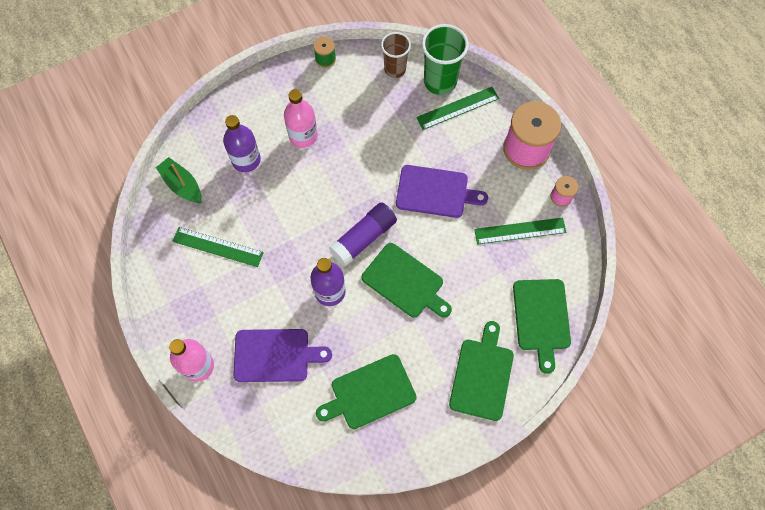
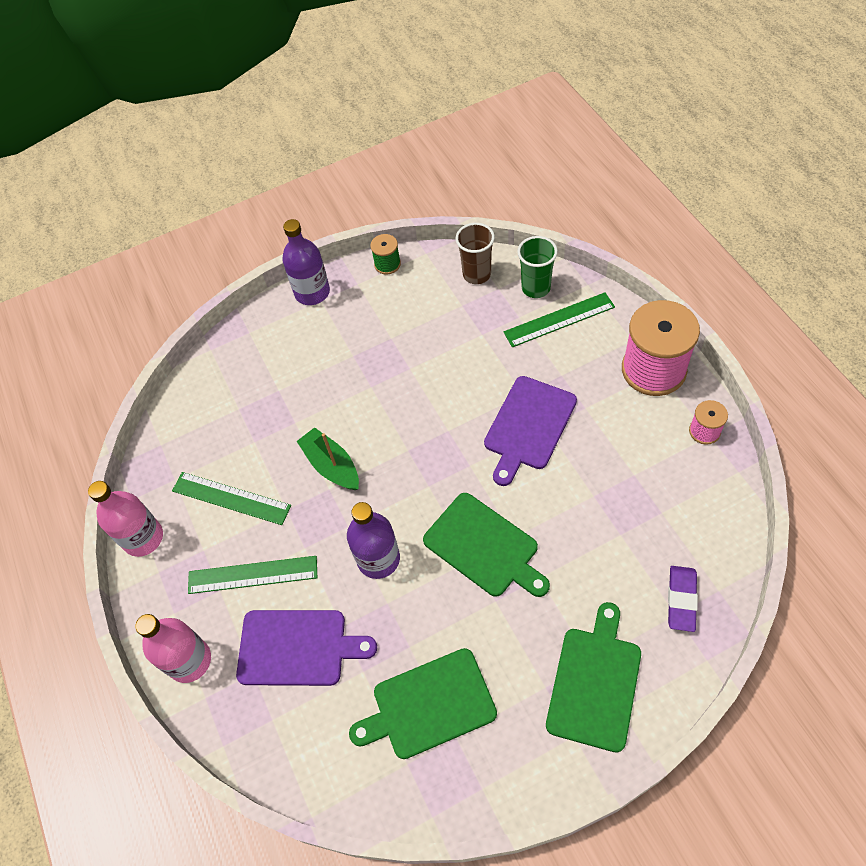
camera: 10 degrees right, 10 degrees down
(182, 185) = (192, 419): green boat -> green boat (331, 465)
(246, 160) = (277, 387): purple bottle -> purple bottle (312, 292)
(303, 136) = (353, 357): pink bottle -> pink bottle (143, 538)
(363, 238) = (428, 487): purple glue stick -> none
(435, 192) = (528, 426): purple cutting board -> purple cutting board turned 105 degrees clockwise
(440, 81) = (536, 288): green cup -> green cup, size x0.66
(520, 231) = (647, 477): green ruler -> green ruler (252, 575)
(541, 318) = (681, 600): green cutting board -> purple eraser

